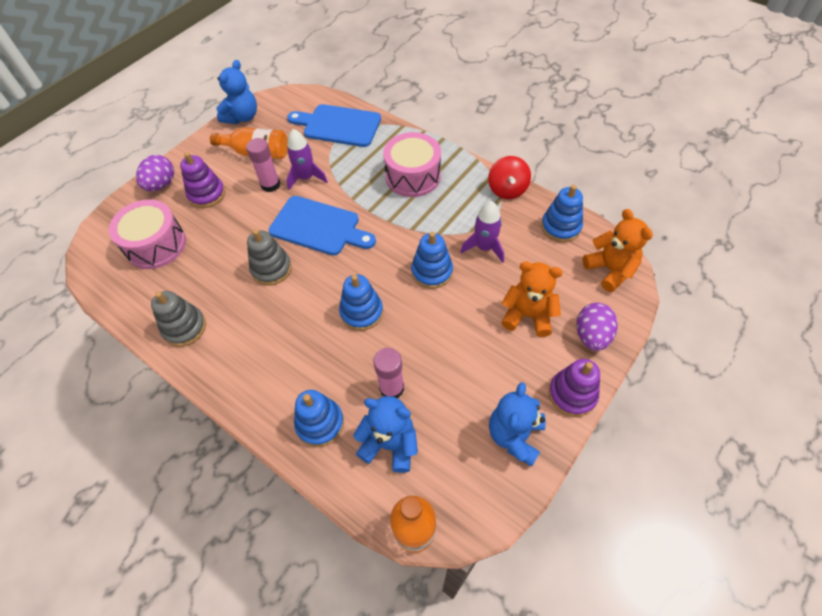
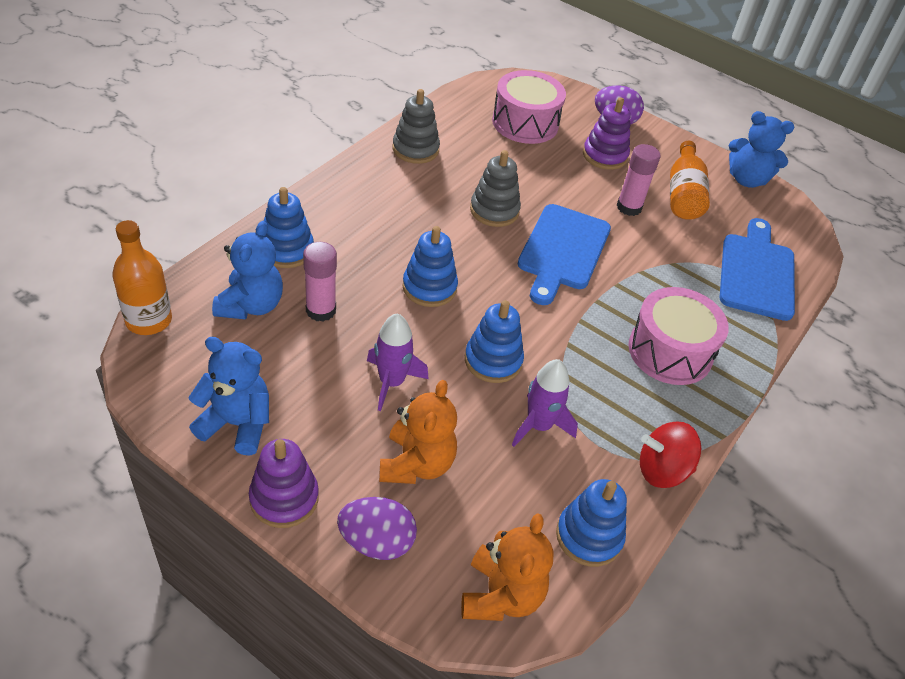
camera: 80 degrees right, 10 degrees down
(306, 178) = (646, 239): purple rocket -> purple rocket (391, 382)
(610, 270) = (501, 595): orange teddy bear -> orange teddy bear turned 45 degrees counterclockwise

